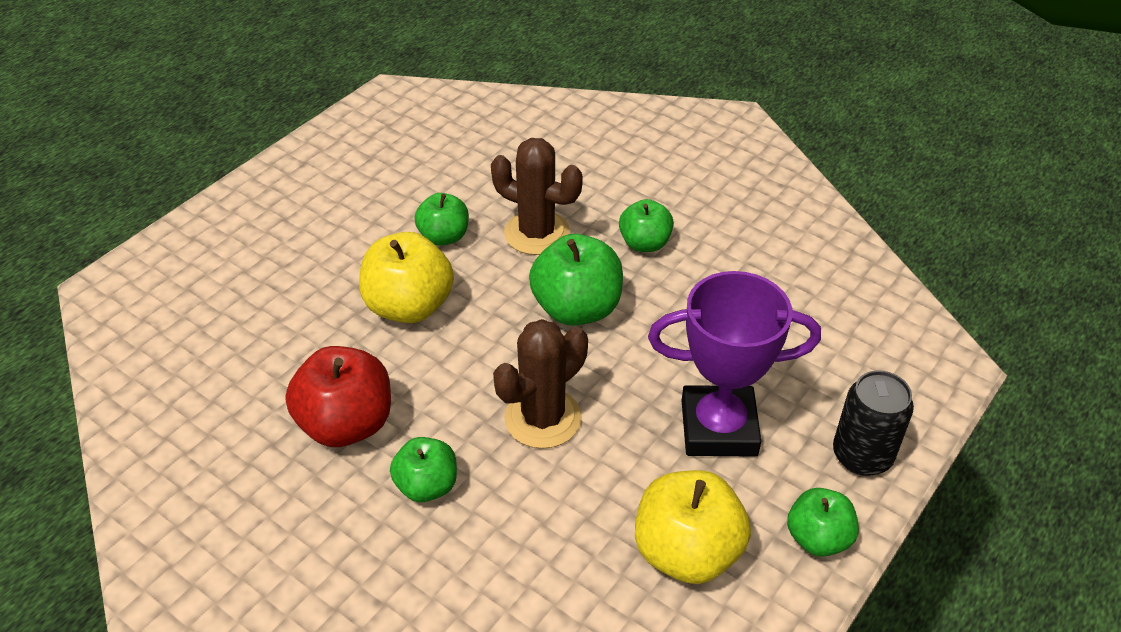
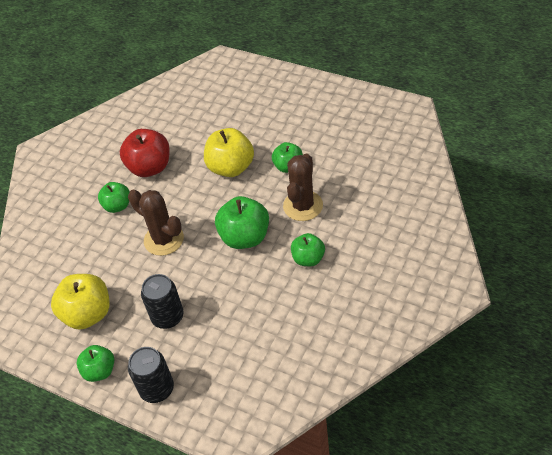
camera: 85 degrees right, 5 degrees up
(719, 428) = (167, 317): purple trophy -> black can

